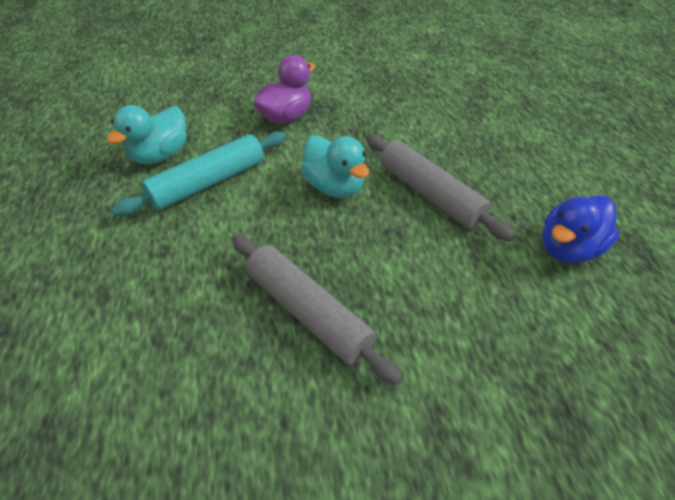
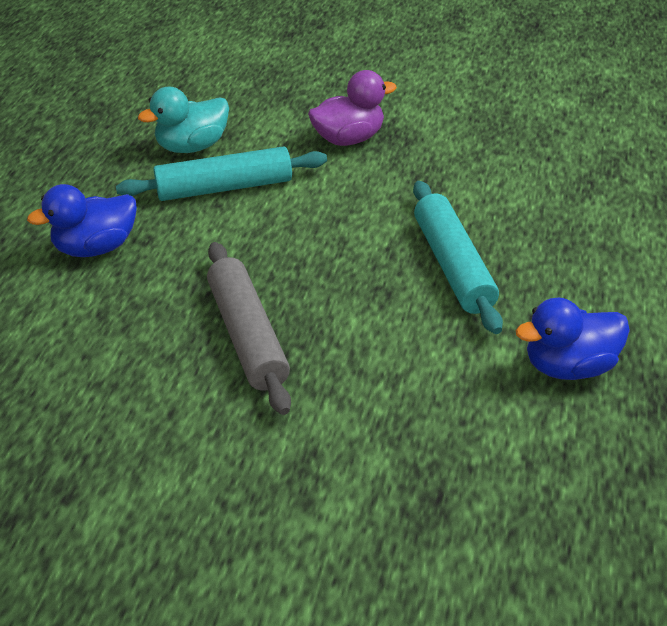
camera: 25 degrees right, 5 degrees down
(117, 273) = (96, 247): none -> blue duck
(334, 186) = (352, 228): turquoise duck -> none
(430, 194) = (453, 265): grey rolling pin -> turquoise rolling pin

